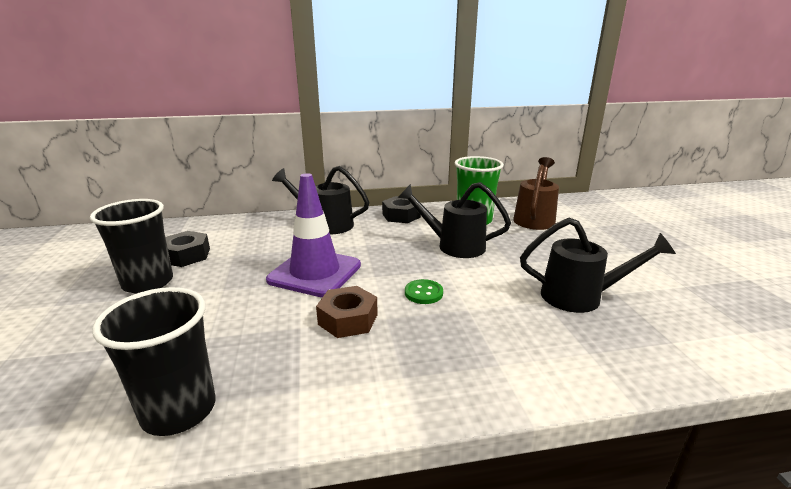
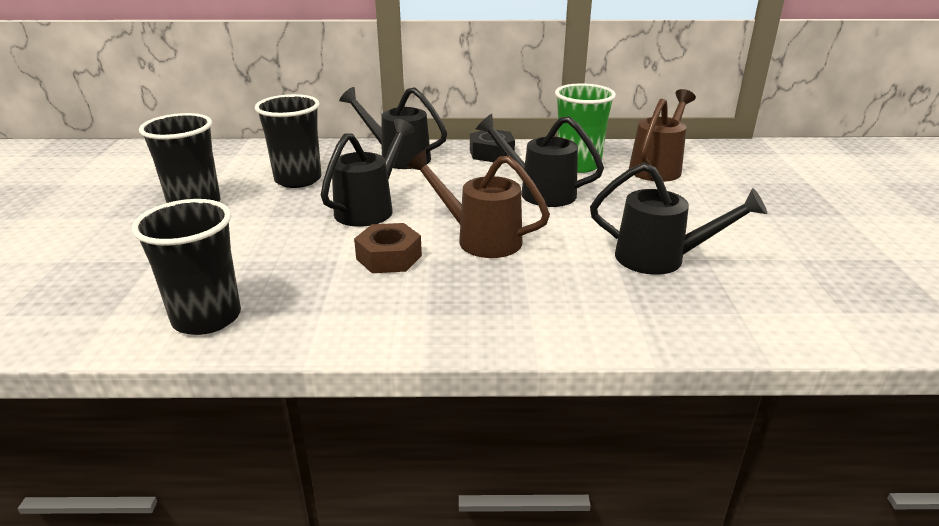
camera: 10 degrees right, 5 degrees up
(186, 255) = (237, 180): black nut -> none
(242, 250) = (298, 179): none -> black cup
(315, 273) = (369, 208): purple traffic cone -> black watering can
(423, 293) = (481, 239): green button -> brown watering can

